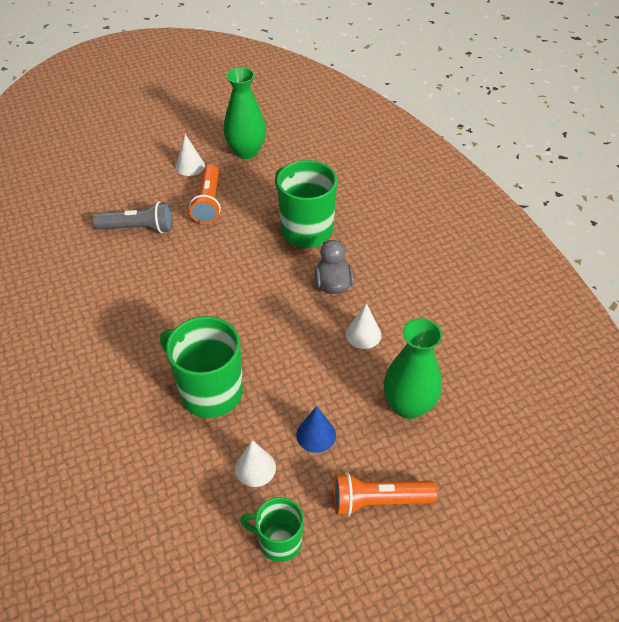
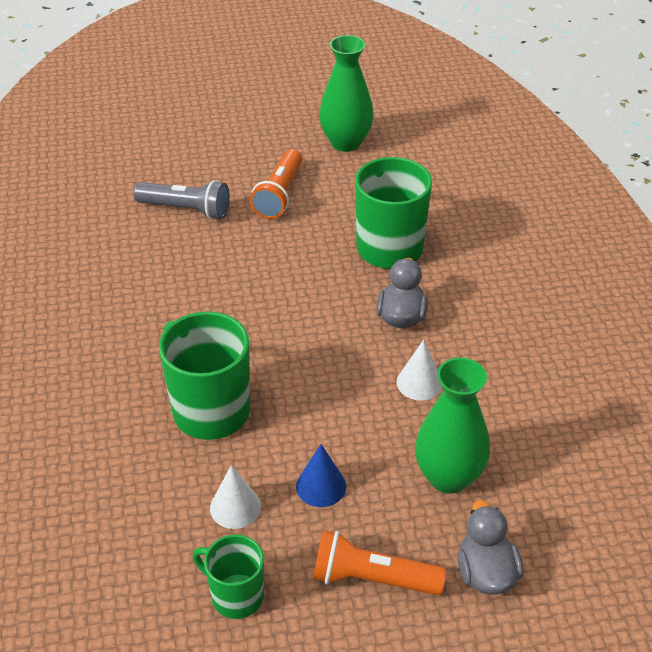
camera: 15 degrees right, 5 degrees down
(190, 166) = (271, 148): white cone -> none
(460, 475) = (486, 573): none -> grey duck

